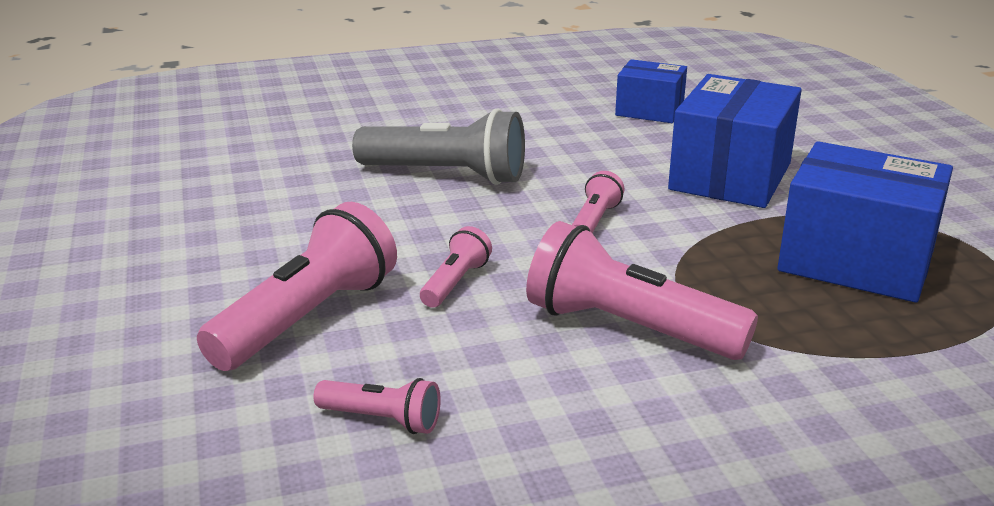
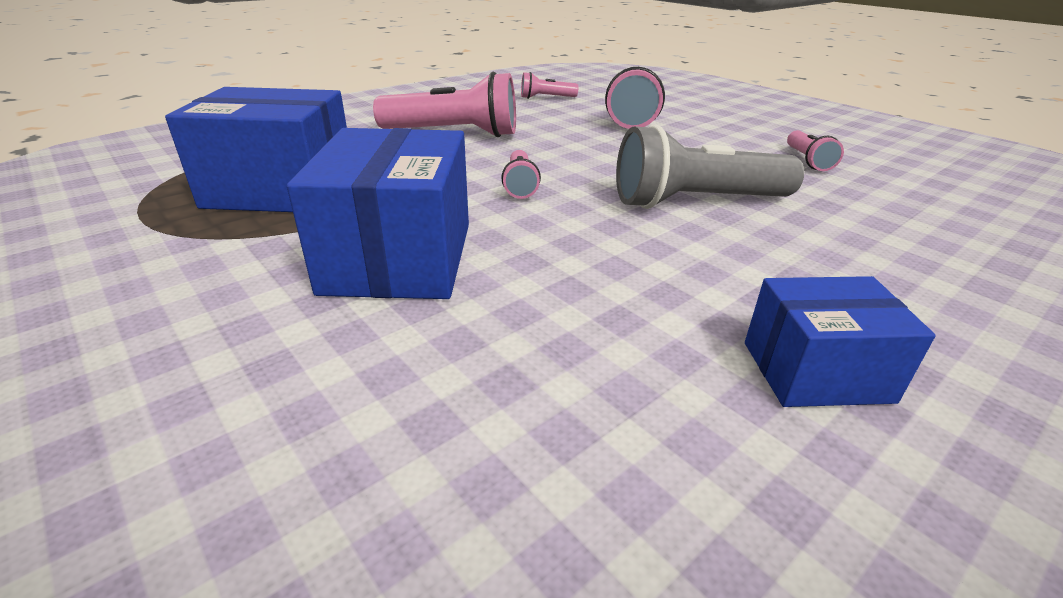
camera: 155 degrees right, 5 degrees up
(455, 283) = (577, 137): pink flashlight -> pink flashlight (807, 161)
(649, 111) = (571, 381): blue box -> blue box (816, 371)

